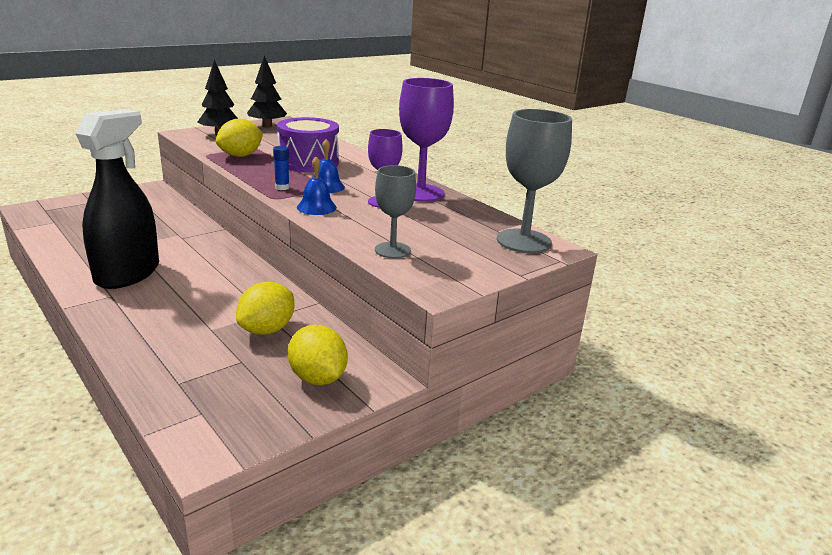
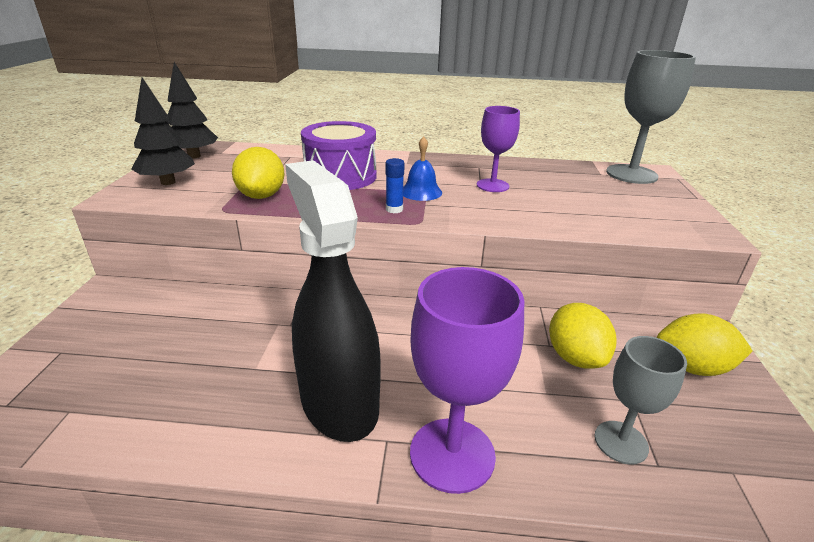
camera: 45 degrees left, 5 degrees up
(316, 207) = (471, 213): blue bell -> none
(392, 250) = (613, 220): grey goblet -> grey goblet (621, 442)
(420, 193) = (488, 167): purple goblet -> purple goblet (452, 454)

